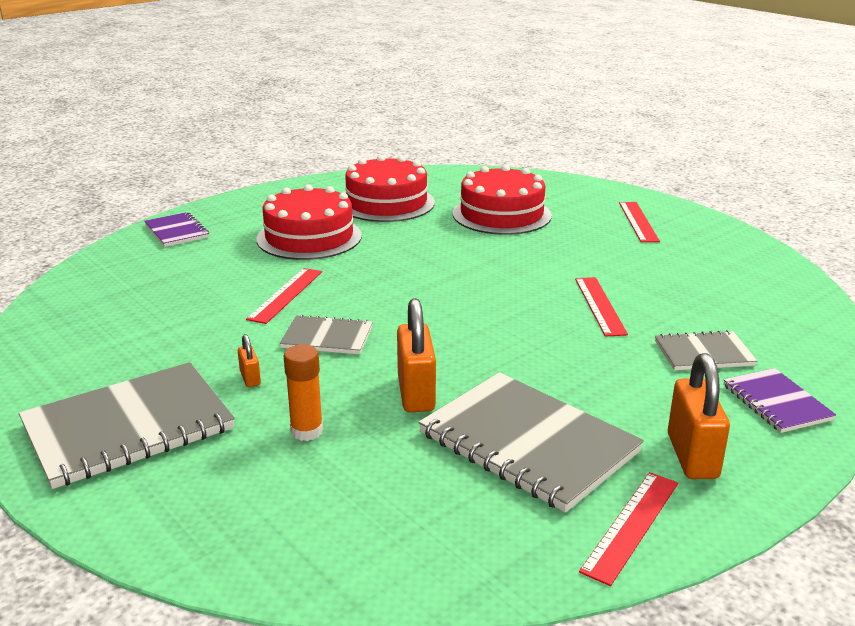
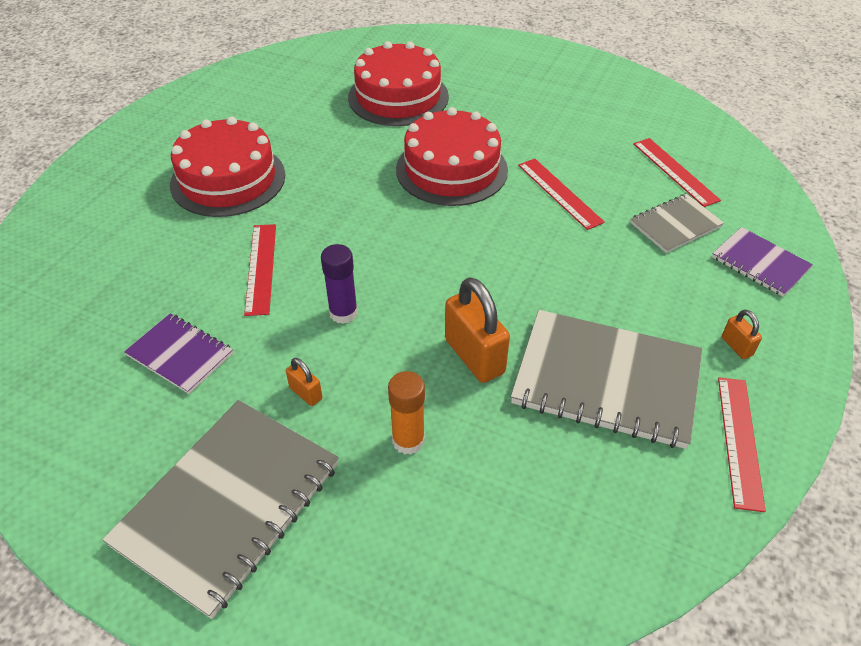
camera: 25 degrees left, 20 degrees up
(176, 231) = (72, 211): purple notebook -> purple notebook (180, 355)
(327, 337) = (343, 313): grey notebook -> purple glue stick
(386, 203) = (275, 109): red cake -> red cake (451, 169)
(638, 221) = (525, 75): red ruler -> red ruler (675, 171)
(692, 456) = (736, 346): orange padlock -> orange padlock, size x0.49

